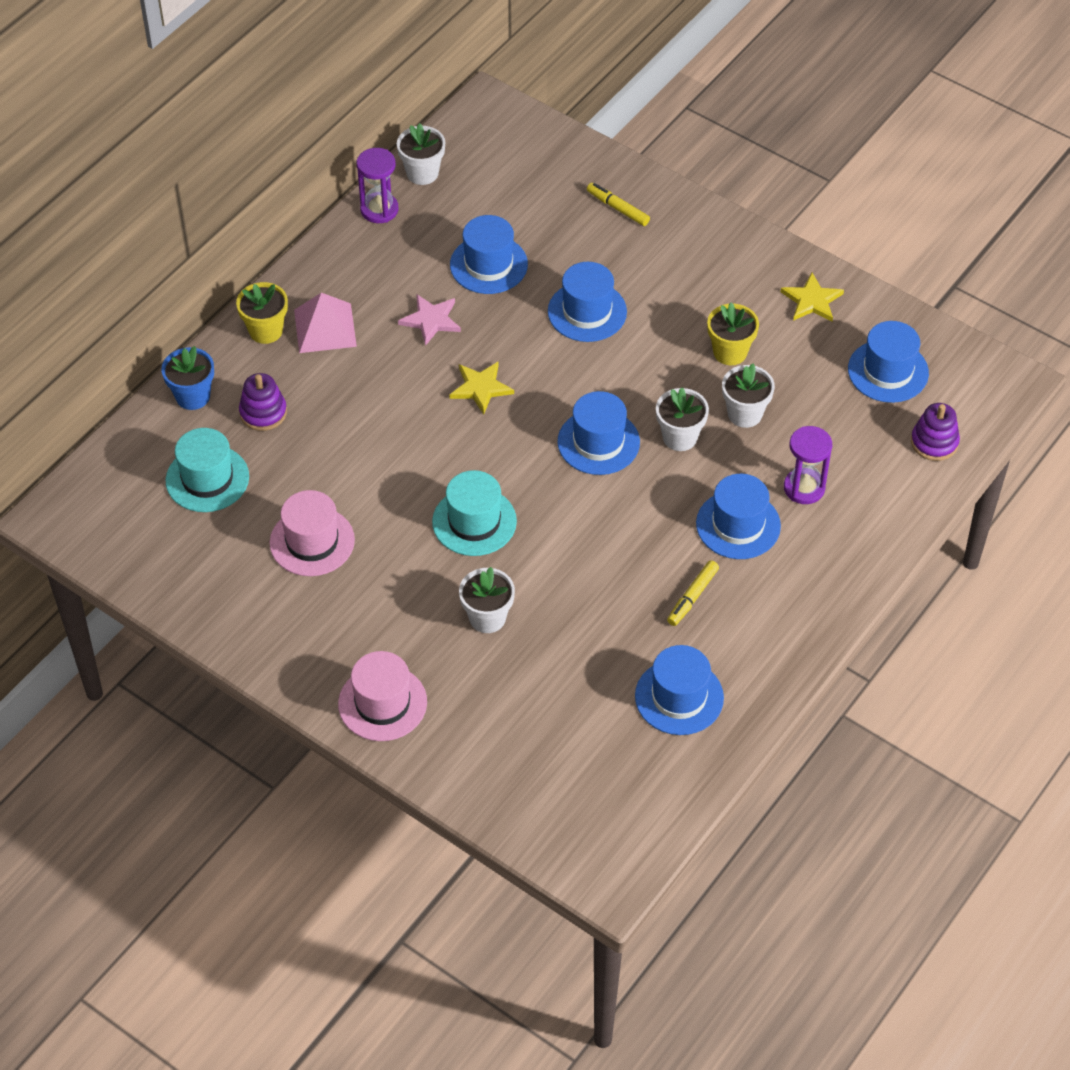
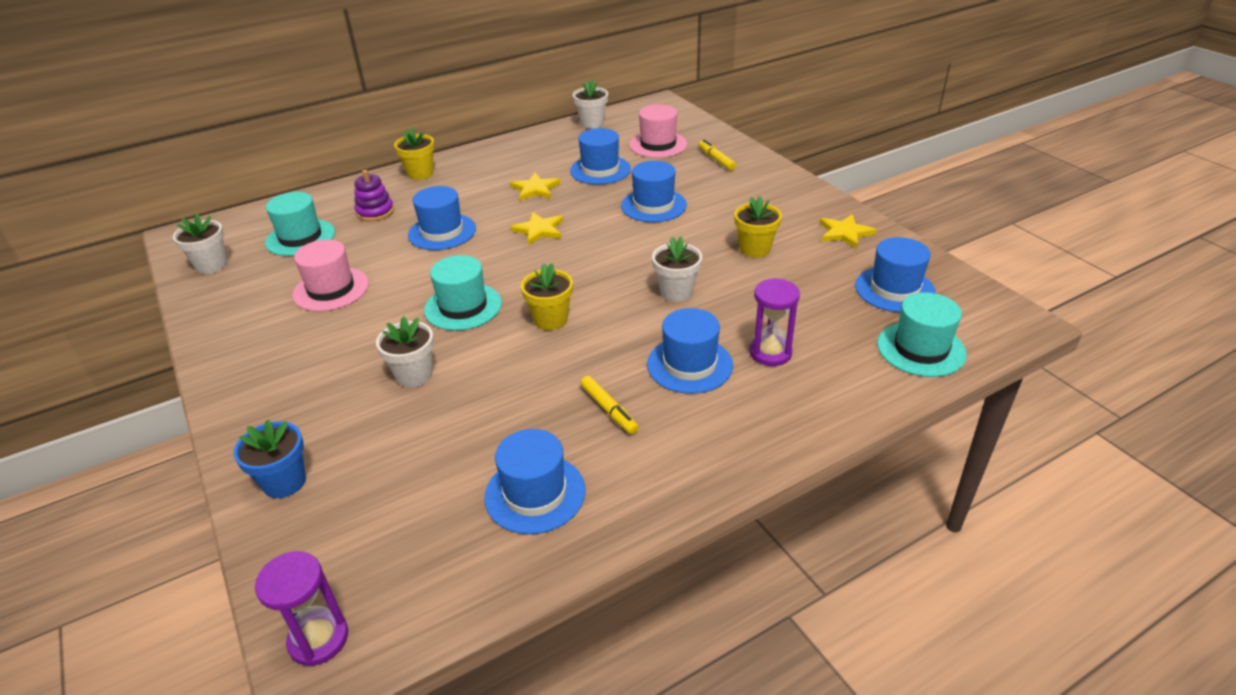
camera: 25 degrees right, 15 degrees down
(193, 396) = (340, 195): blue flower pot -> blue flower pot (284, 482)
(325, 328) = (460, 179): pink pyramid -> none
(379, 209) = (549, 134): purple hourglass -> purple hourglass (318, 639)
(382, 703) = (268, 414): pink hat -> pink hat (658, 145)
(431, 320) = (535, 189): pink star -> yellow star
(575, 511) = (550, 320): none -> yellow flower pot
(598, 442) = (605, 280): blue hat -> blue hat (442, 232)
(692, 597) = (609, 409): yellow marker -> yellow marker turned 90 degrees counterclockwise
(745, 414) = (744, 289): white flower pot -> white flower pot (211, 265)
(934, 442) = (921, 349): purple stacking toy -> turquoise hat

